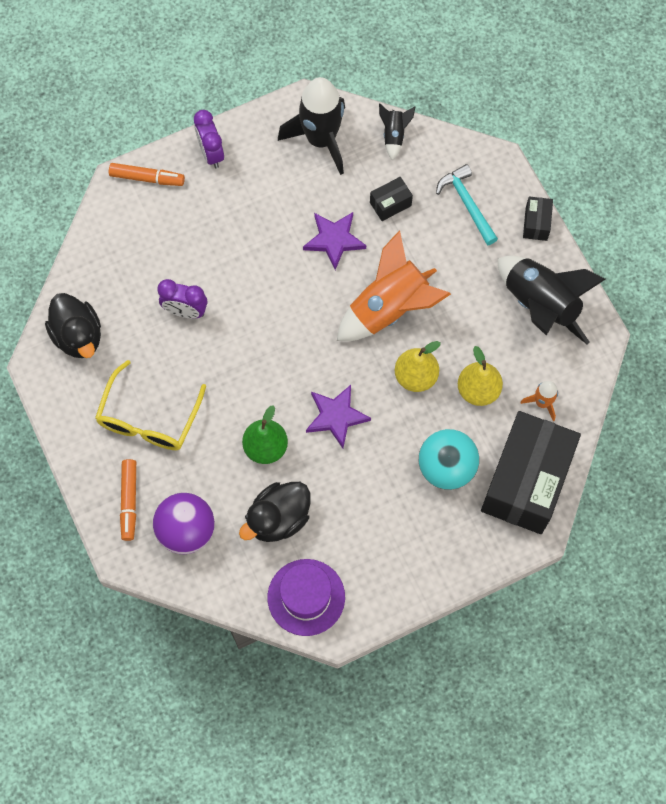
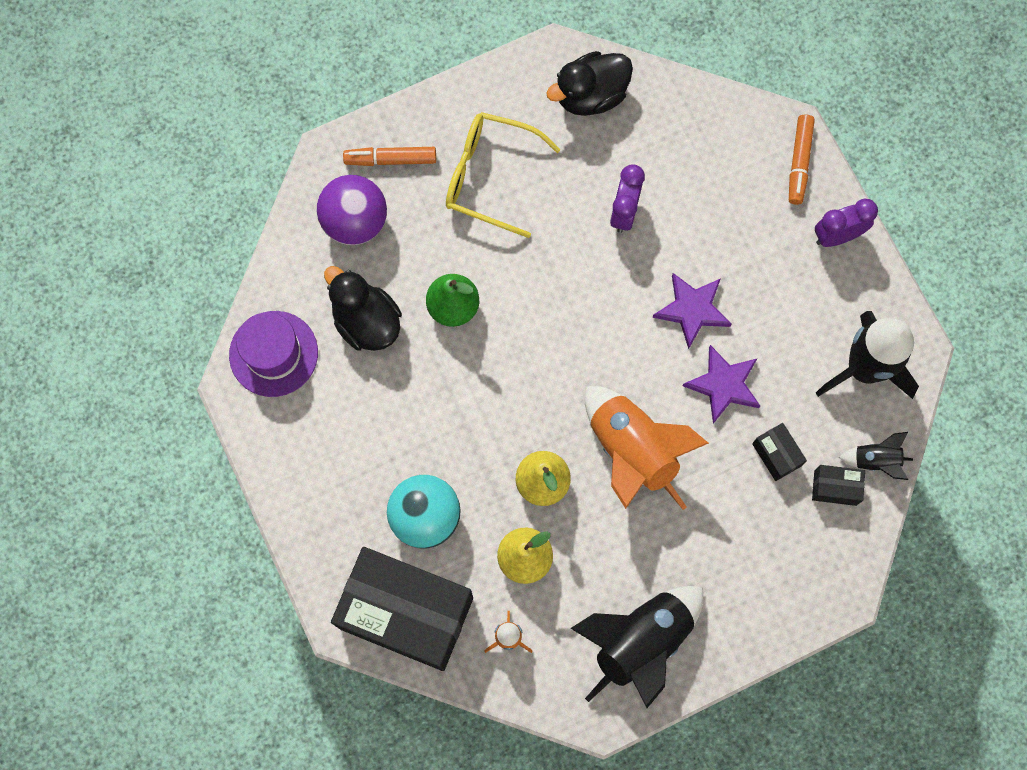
camera: 90 degrees right, 5 degrees up
(336, 416) = (491, 387): purple star -> purple star (692, 310)
(467, 204) = (780, 552): turquoise hammer -> none
(536, 223) = (756, 642): black box -> black box (835, 487)

